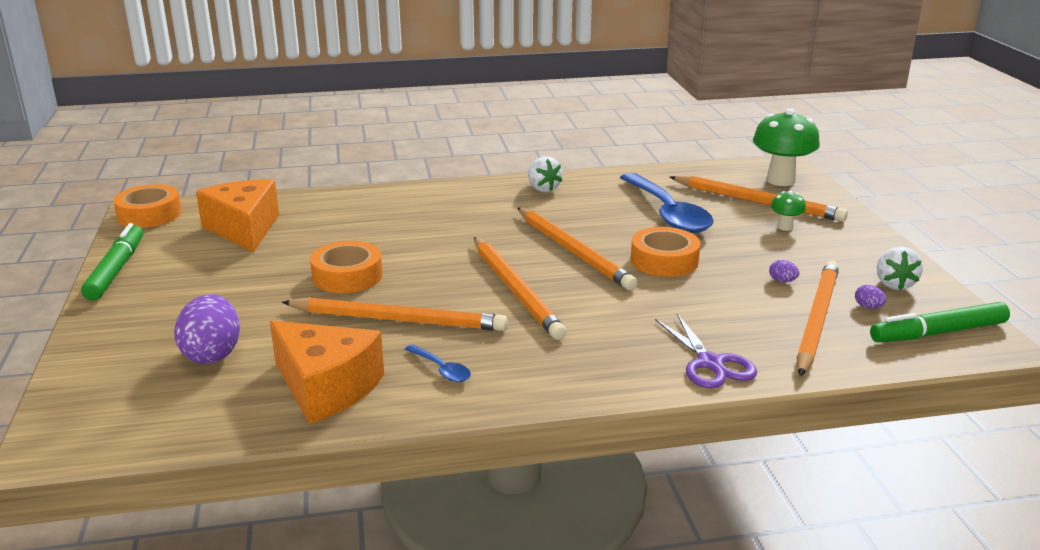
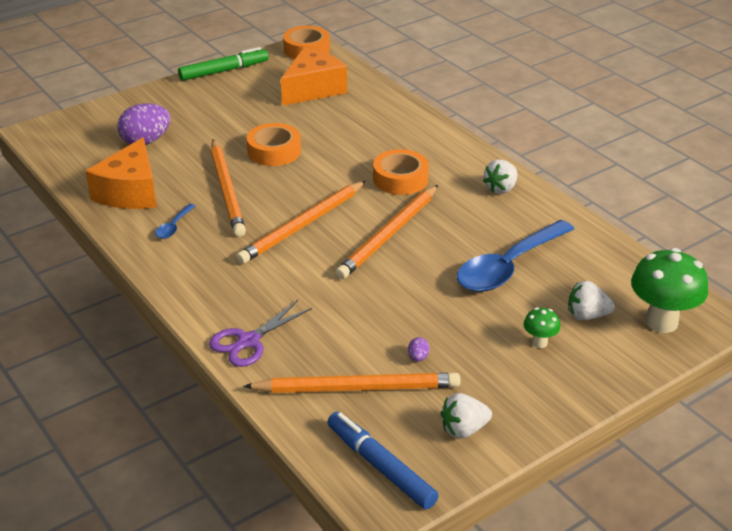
camera: 65 degrees right, 10 degrees up
(664, 261) = (408, 284): orange tape -> orange tape (400, 179)
(757, 202) = (587, 315): orange pencil -> white strawberry
(868, 307) = (402, 417): purple egg -> none
(938, 333) = (380, 466): green marker -> blue marker

